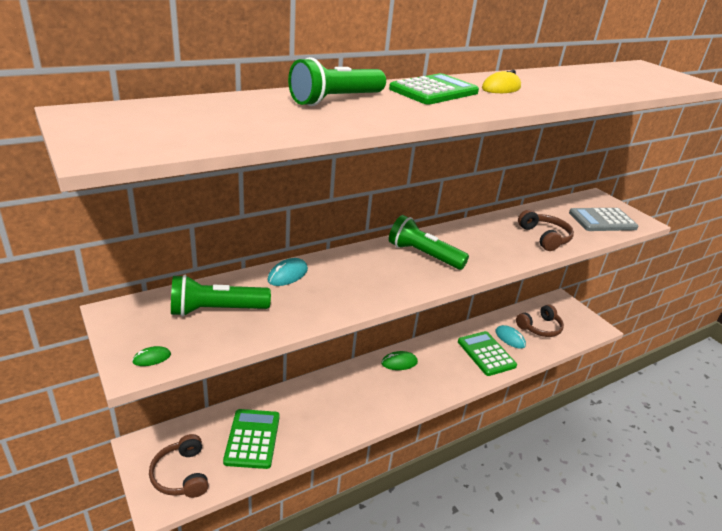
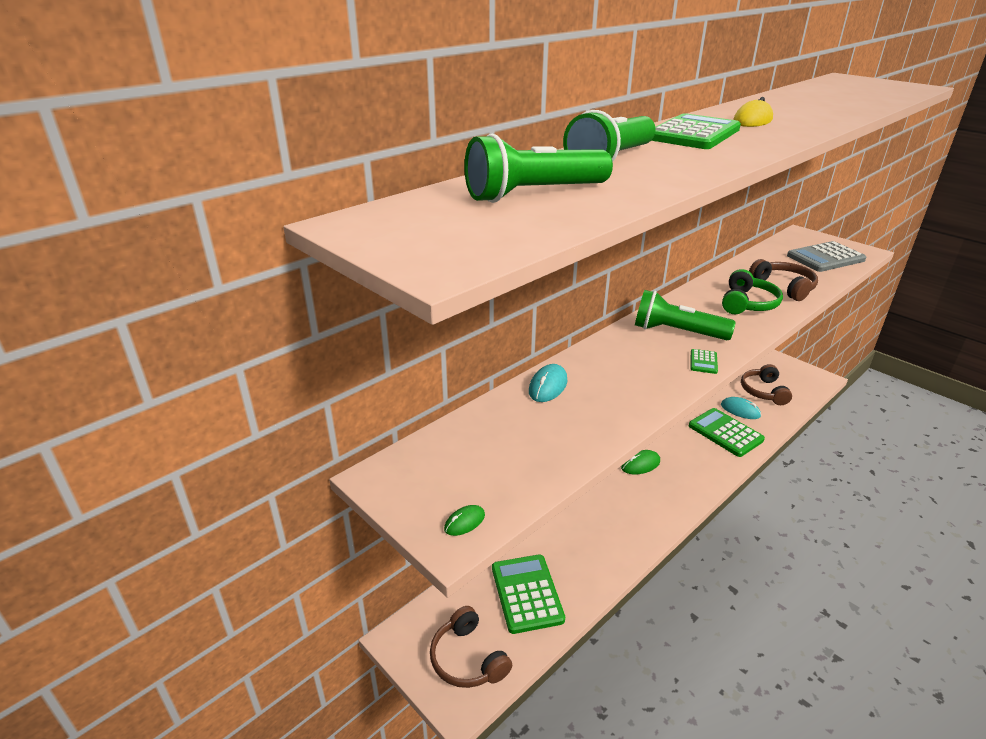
camera: 10 degrees left, 0 degrees up
(216, 310) = (498, 446): green flashlight -> green flashlight (534, 194)
(427, 282) = (703, 362): none -> green calculator
(502, 244) = (747, 303): none -> green headphones
(540, 327) = (763, 391): brown headphones -> brown headphones turned 135 degrees clockwise

